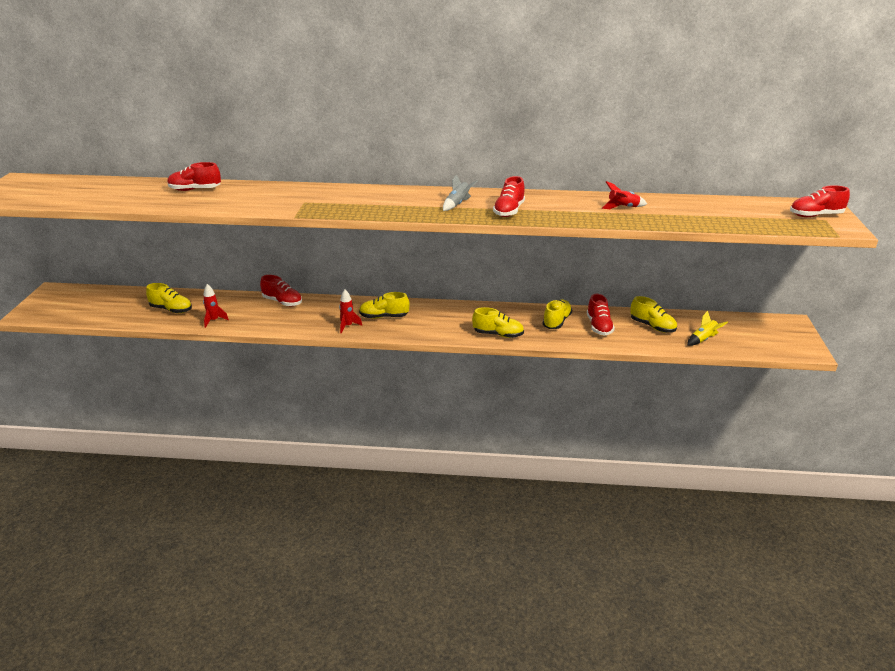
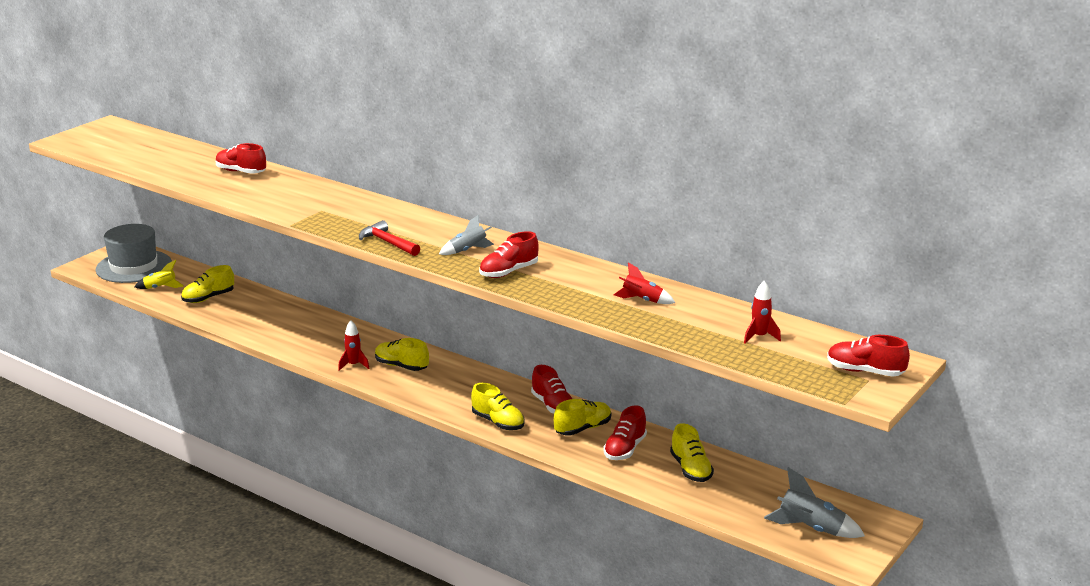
camera: 30 degrees right, 5 degrees down
(76, 303) = (134, 266): none -> grey hat
(171, 310) = (208, 298): yellow shoe -> yellow shoe turned 90 degrees clockwise
(214, 320) = (234, 321): red rocket -> red rocket (759, 337)
(282, 302) = (319, 320): red shoe -> red shoe (552, 406)
(391, 212) = (388, 243): none -> red hammer
(703, 339) = (733, 503): yellow rocket -> yellow rocket (160, 288)
(763, 340) = (810, 529): none -> grey rocket

